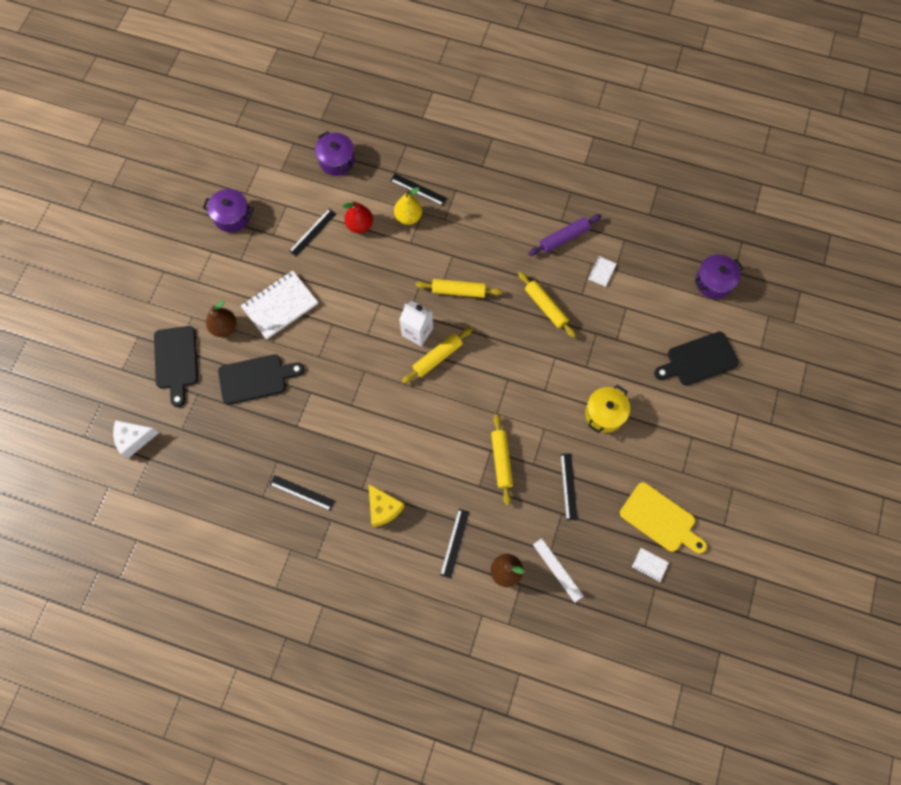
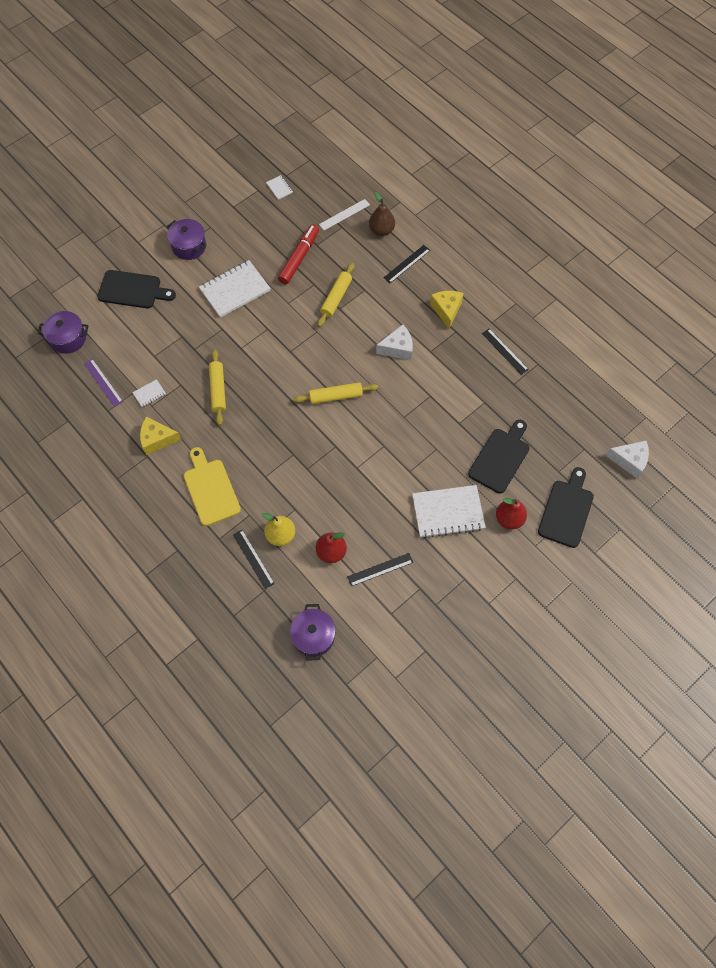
camera: 150 degrees left, 5 degrees down
(224, 327) = (509, 519): brown pear -> red pear
(232, 217) = (451, 630): purple pot -> purple pot (189, 246)
(256, 378) = (500, 458): black cutting board -> black cutting board turned 105 degrees clockwise
(408, 438) = (398, 348): none -> white cheese
(417, 332) = (339, 426): white carton -> none
(458, 291) = (281, 441): yellow rolling pin -> none
(558, 570) = (344, 214): white ruler -> white ruler turned 60 degrees clockwise
(564, 238) = (157, 439): purple rolling pin -> yellow cheese
(568, 486) = (299, 258): black ruler -> red marker
(604, 414) = (235, 290): yellow pot -> white notebook
(649, 260) = (103, 382): none -> purple ruler
(660, 519) = (250, 208): yellow cutting board -> yellow cutting board (210, 489)

